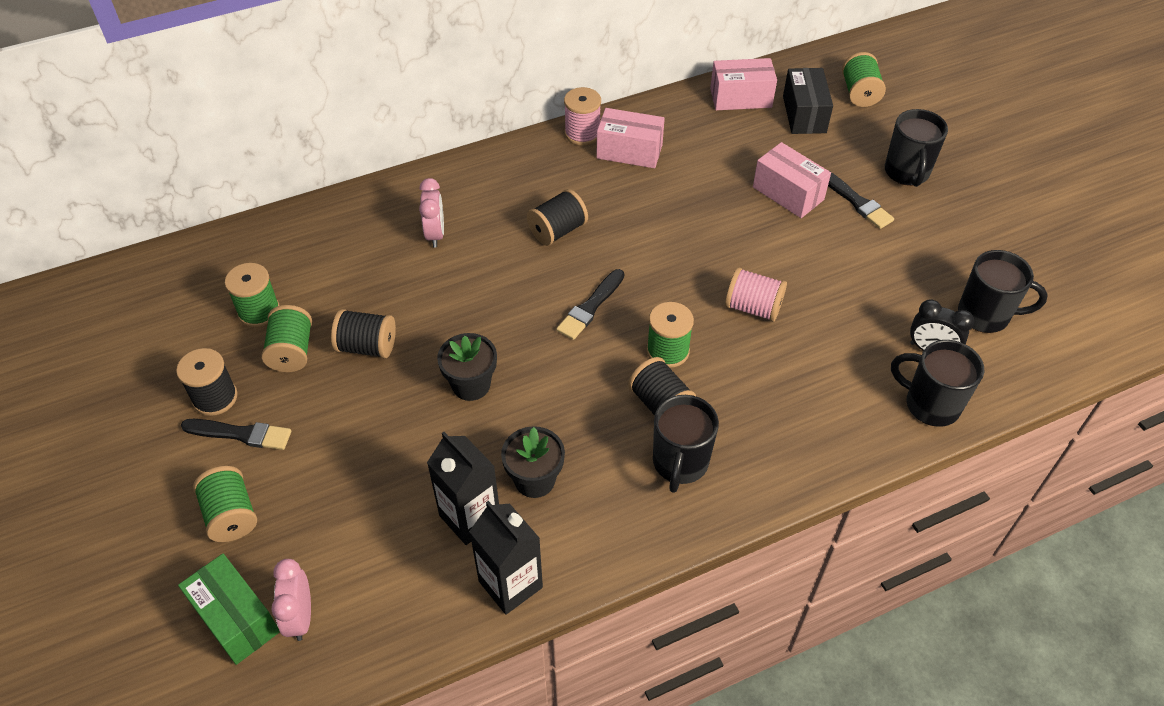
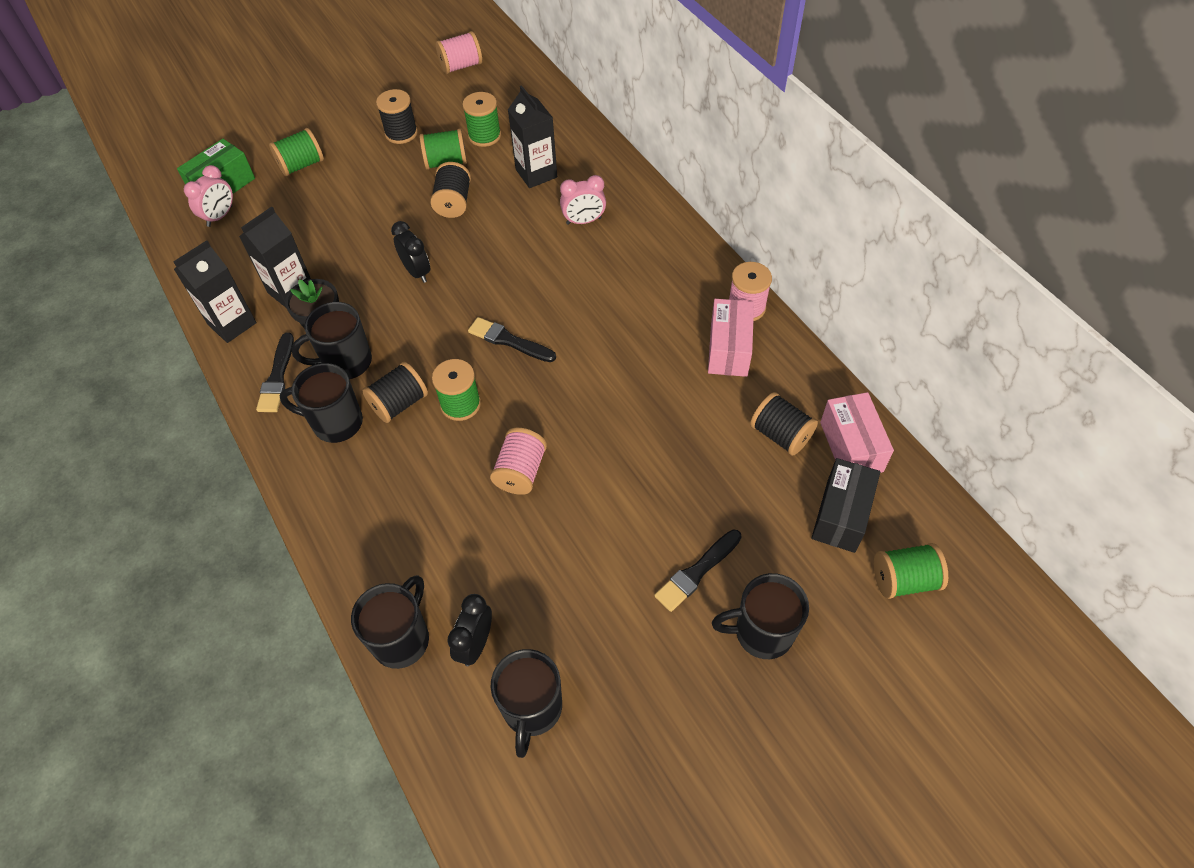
camera: 85 degrees right, 5 degrees up
(107, 329) = (461, 66): none -> pink spool
(241, 434) = (369, 154): black brush -> black brush (277, 377)
(300, 617) = (220, 216): pink clock -> pink clock turned 135 degrees clockwise
(345, 268) = (536, 173): none -> black carton
(471, 385) = (417, 272): black flower pot -> black clock
(557, 231) = (602, 305): black spool -> black spool (780, 435)
(595, 454) = (346, 362): none -> black mug
(788, 193) = (695, 500): pink box -> none
(804, 114) = (841, 515): black box -> black box turned 60 degrees counterclockwise

